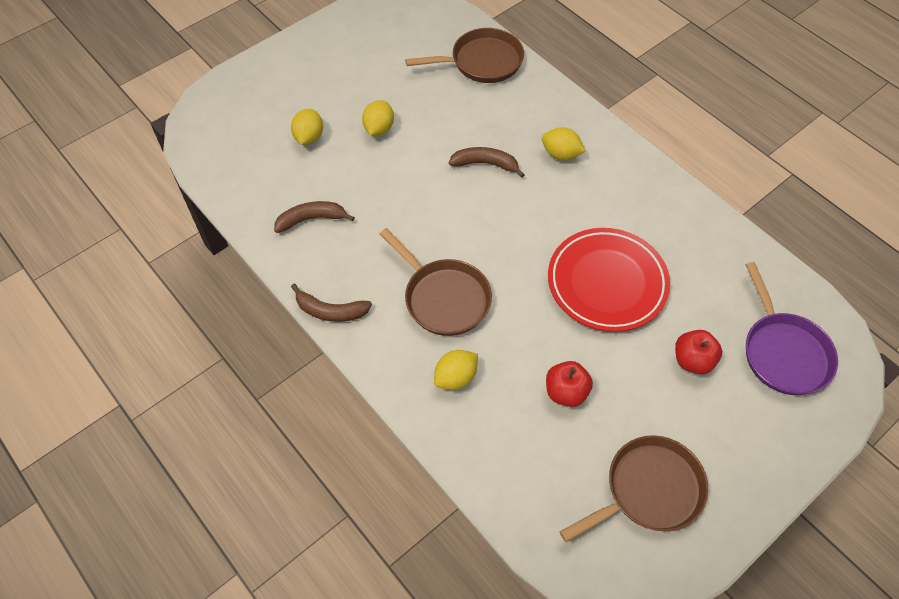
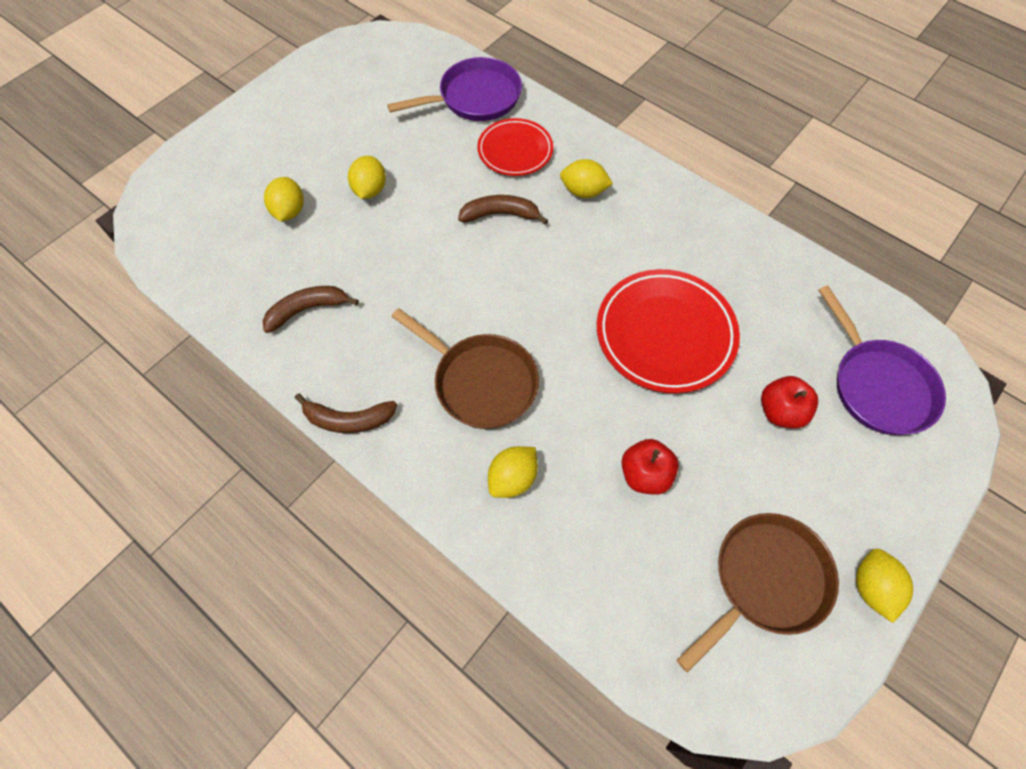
camera: 10 degrees left, 5 degrees up
(482, 62) = (474, 98): brown pan -> purple pan
(508, 112) = (515, 151): none -> red plate
(738, 511) = (872, 587): none -> yellow lemon

